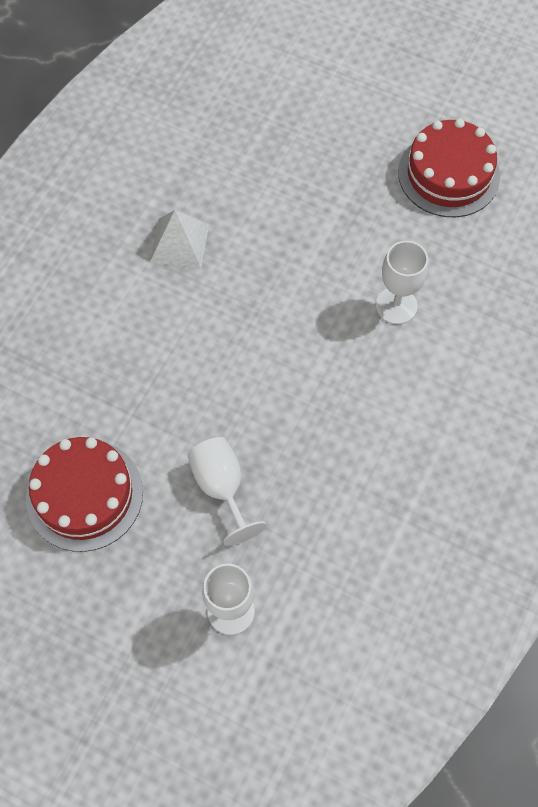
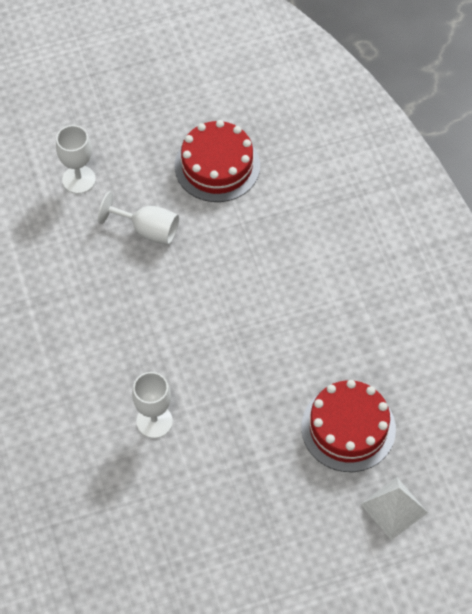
camera: 135 degrees right, 5 degrees down
(179, 243) = (332, 341): white pyramid -> white pyramid (394, 508)
(448, 174) = (212, 552): red cake -> red cake (348, 428)

